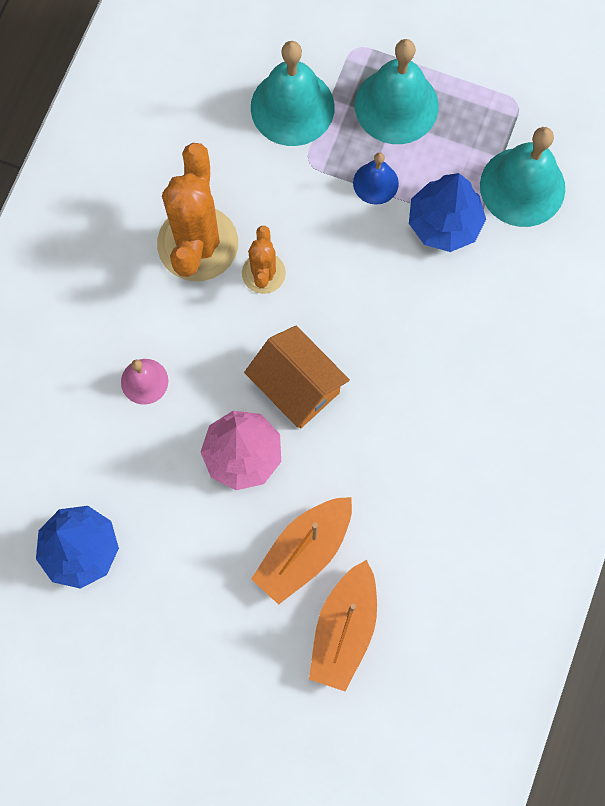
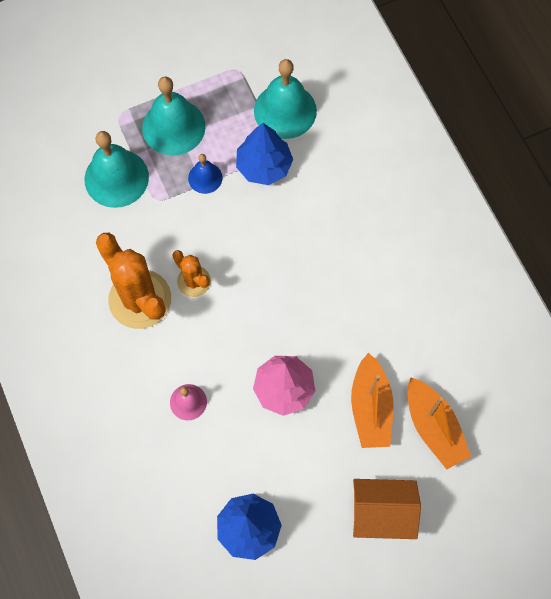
camera: 45 degrees left, 5 degrees down
(297, 387) = (275, 324): orange house -> orange house (381, 512)

